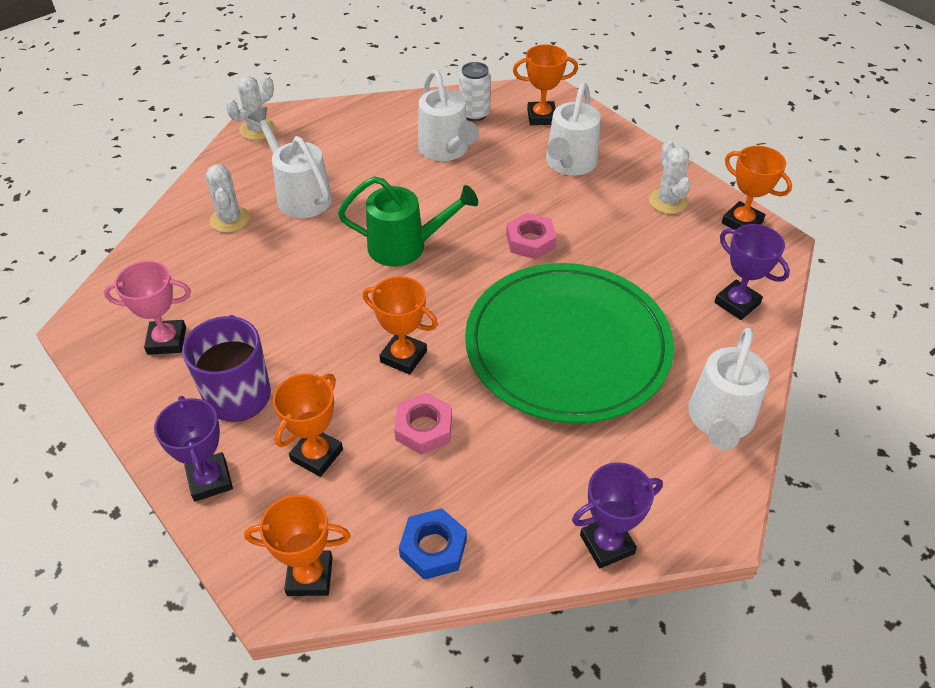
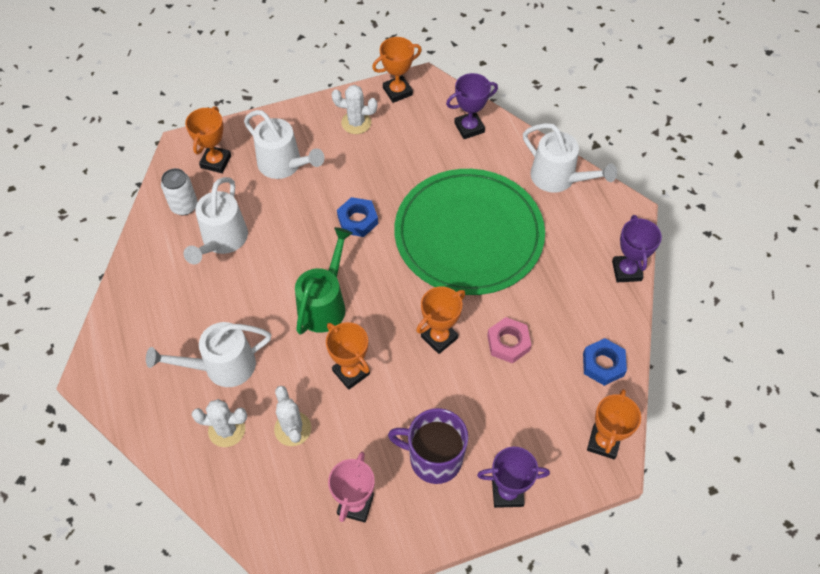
camera: 70 degrees left, 10 degrees up
(257, 129) = (106, 382): white cactus -> white cactus (293, 429)
(317, 455) = (508, 416): orange trophy -> orange trophy (351, 372)
(446, 150) = (222, 241): white watering can -> white watering can turned 105 degrees clockwise
(530, 241) = (357, 220): pink nut -> blue nut

